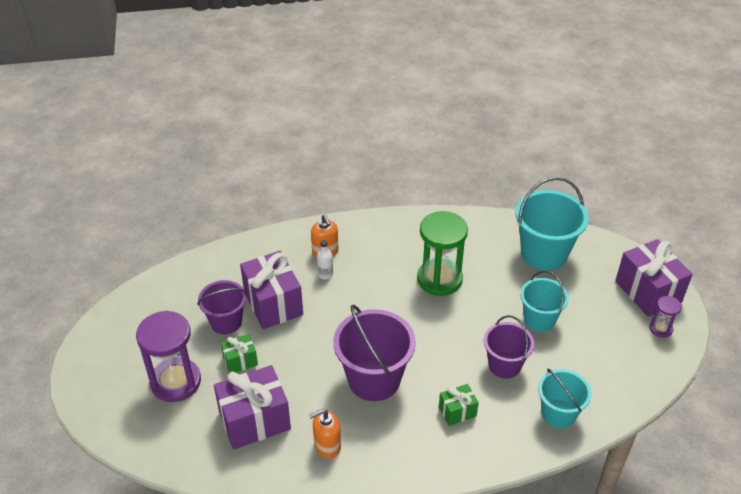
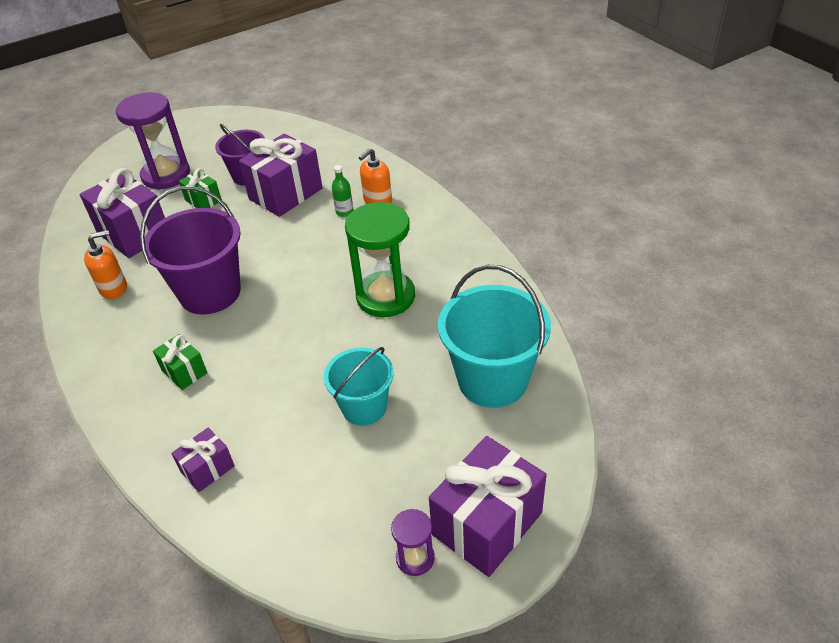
camera: 70 degrees right, 0 degrees up
(325, 274) = (344, 212): white bottle -> green bottle
(327, 446) = (114, 288): orange soap dispenser -> orange soap dispenser turned 105 degrees clockwise
(504, 365) = (270, 394): purple bucket -> none
(558, 414) = (207, 469): turquoise bucket -> purple gift

